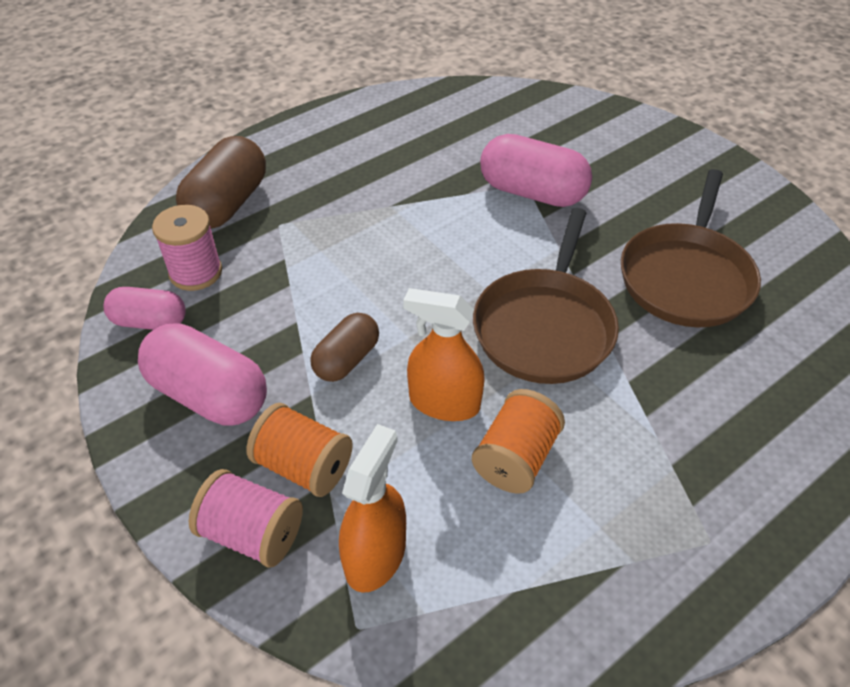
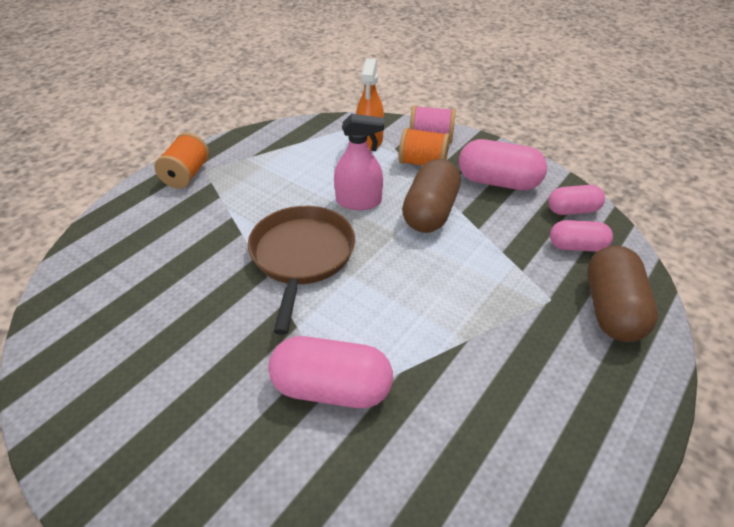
camera: 165 degrees right, 5 degrees down
(196, 272) = (577, 246): pink spool -> pink capsule
(347, 359) = (430, 212): brown capsule -> brown capsule, size x1.62
(444, 402) = (358, 201): orange spray bottle -> pink spray bottle
(515, 457) = (310, 184): orange spool -> orange spool (186, 175)
(686, 277) = (183, 319): brown pan -> none

